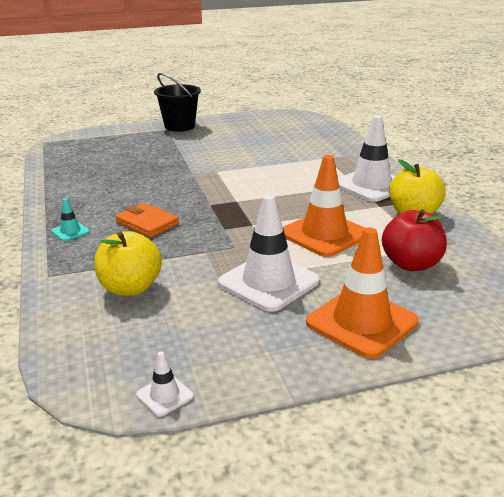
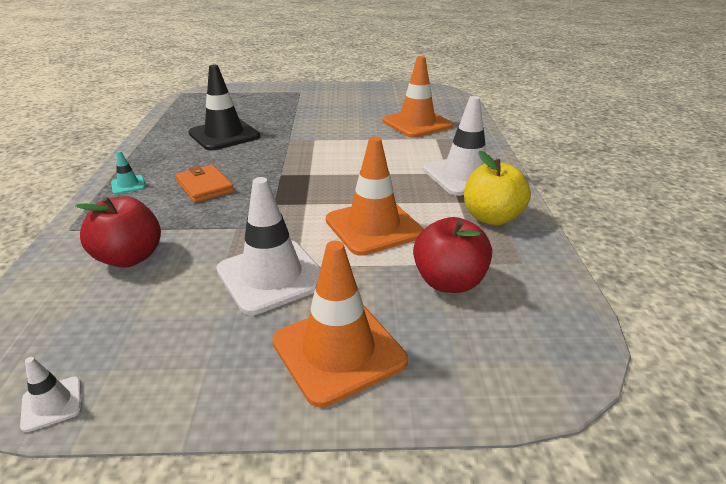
camera: 15 degrees right, 5 degrees up
(125, 177) = (224, 135): none -> black traffic cone
(130, 288) = (130, 258): yellow apple -> red apple
(179, 126) = (314, 90): black bucket -> none
(300, 147) = (417, 123): none -> orange traffic cone

